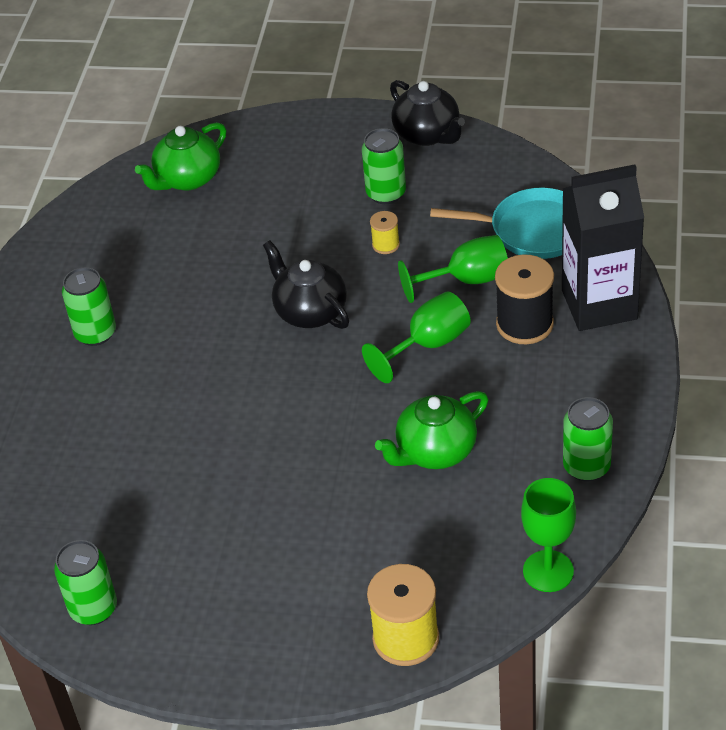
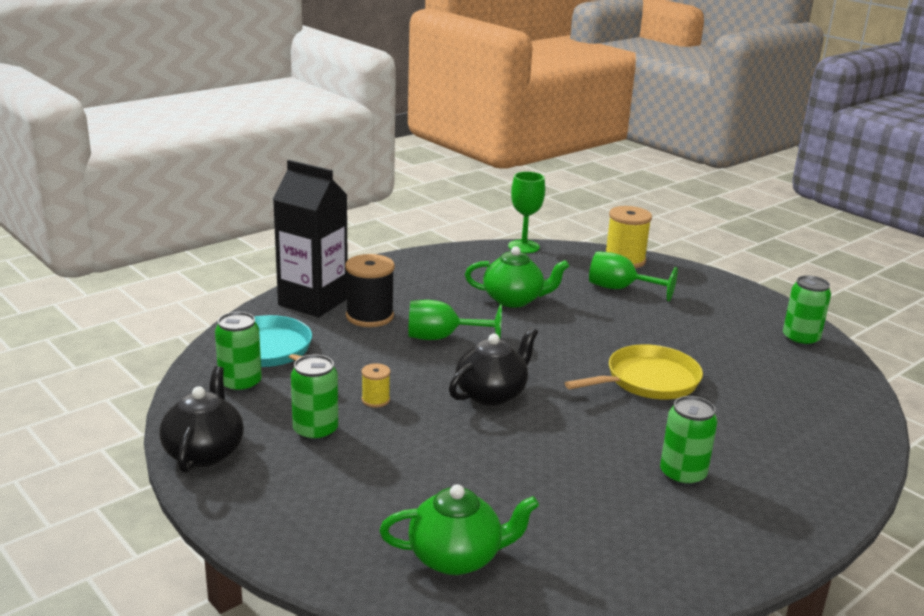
camera: 145 degrees left, 20 degrees down
(199, 422) = (648, 380): none -> yellow pan
(310, 312) = (491, 394): black teapot -> black teapot turned 135 degrees counterclockwise
(467, 280) = (361, 352): green goblet -> green goblet (620, 289)
(586, 467) = (445, 261): green can -> green can (240, 384)

